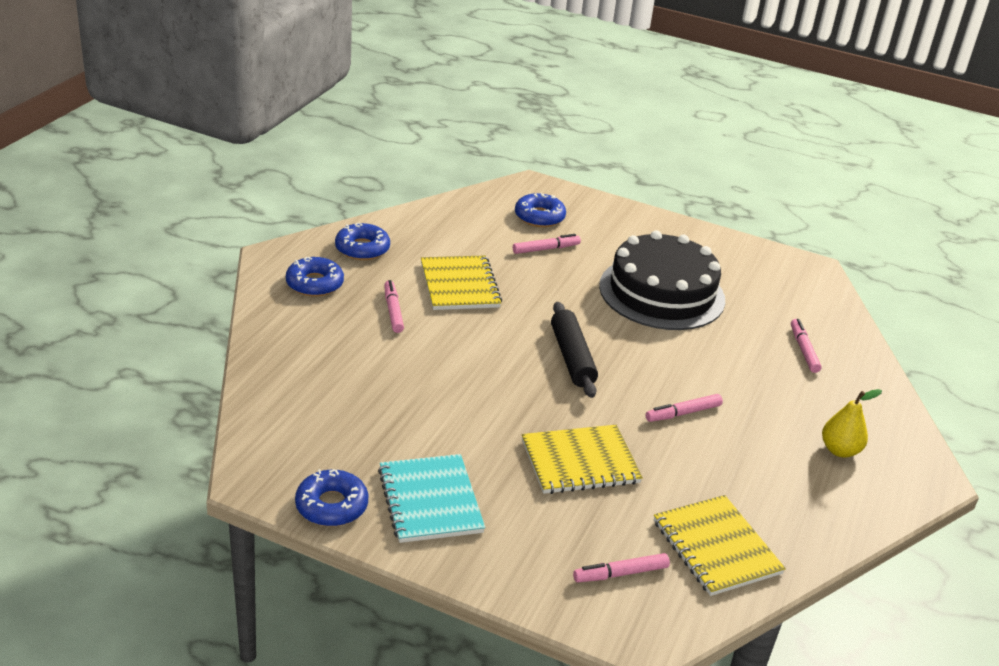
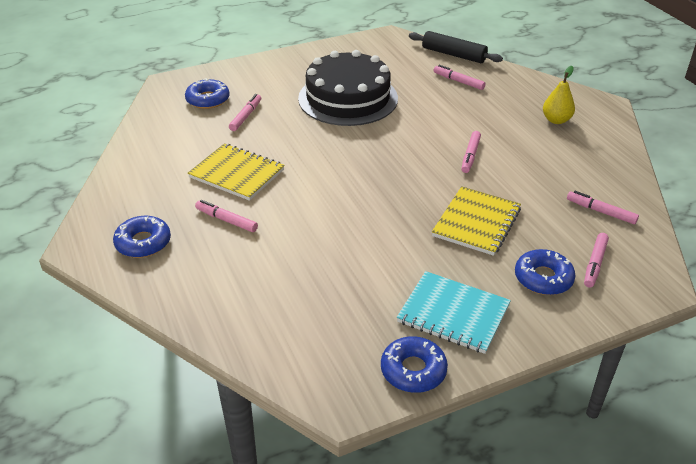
camera: 45 degrees left, 5 degrees up
(362, 248) = (133, 196): blue donut -> blue donut (543, 278)
(572, 357) = (371, 168): black rolling pin -> black rolling pin (453, 54)
(716, 547) = (601, 212): yellow notebook -> pink marker

